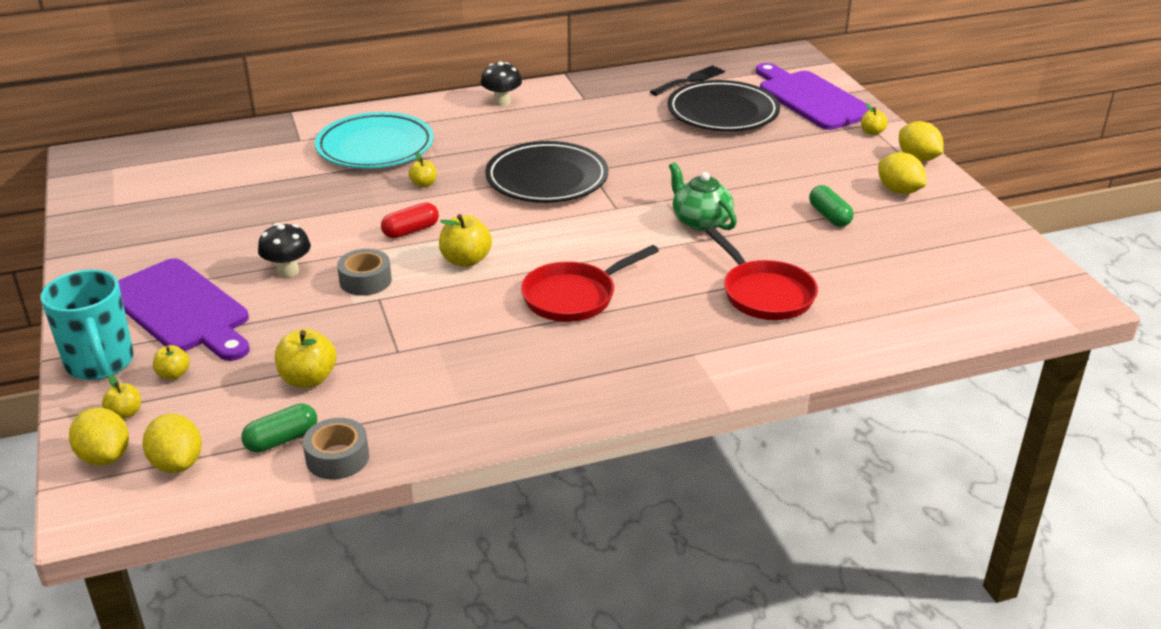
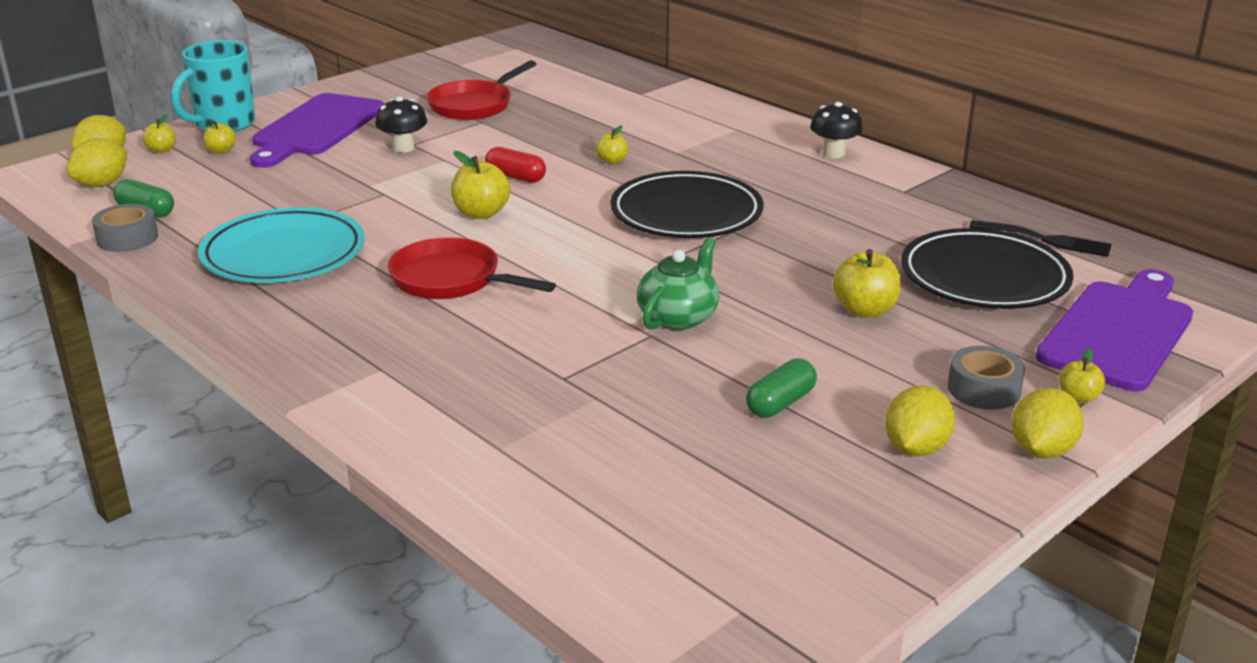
camera: 65 degrees right, 5 degrees down
(308, 379) = (238, 198): yellow apple -> yellow apple (865, 310)
(365, 280) = (410, 181): grey tape -> grey tape (983, 389)
(375, 147) = (662, 124): turquoise plate -> turquoise plate (283, 254)
(764, 294) = (541, 390): red pan -> red pan (474, 105)

